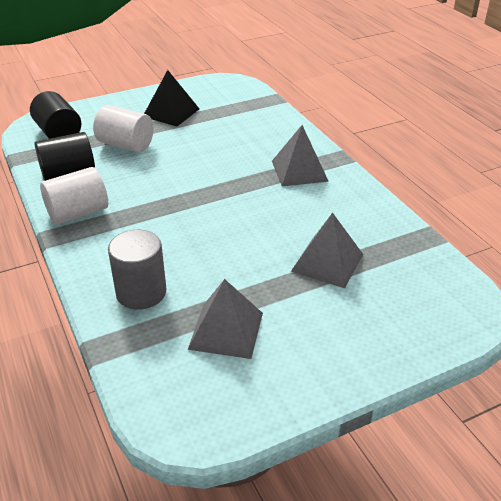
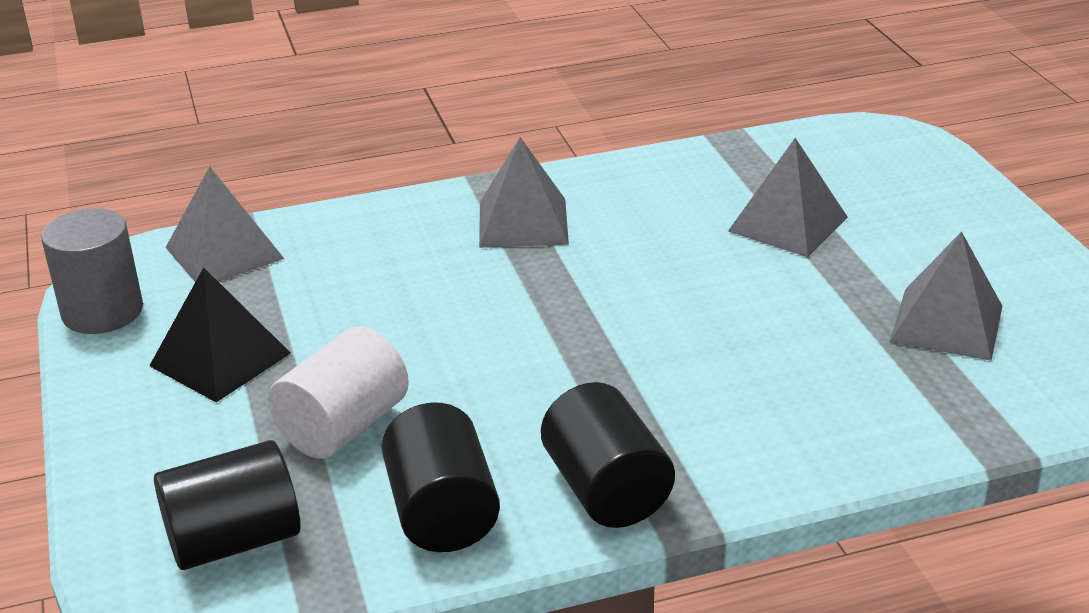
camera: 80 degrees left, 5 degrees down
(78, 213) = (606, 490): white cylinder -> black cylinder
(141, 292) = (861, 405): grey cylinder -> grey cylinder (102, 312)
(250, 100) = (224, 253): none -> grey pyramid

